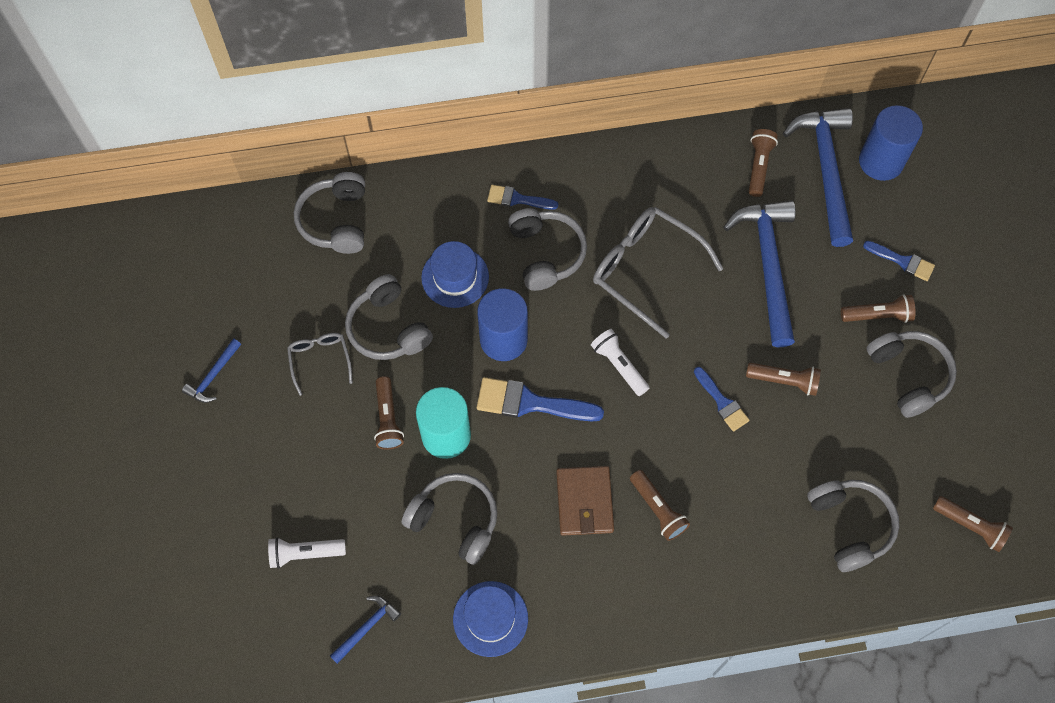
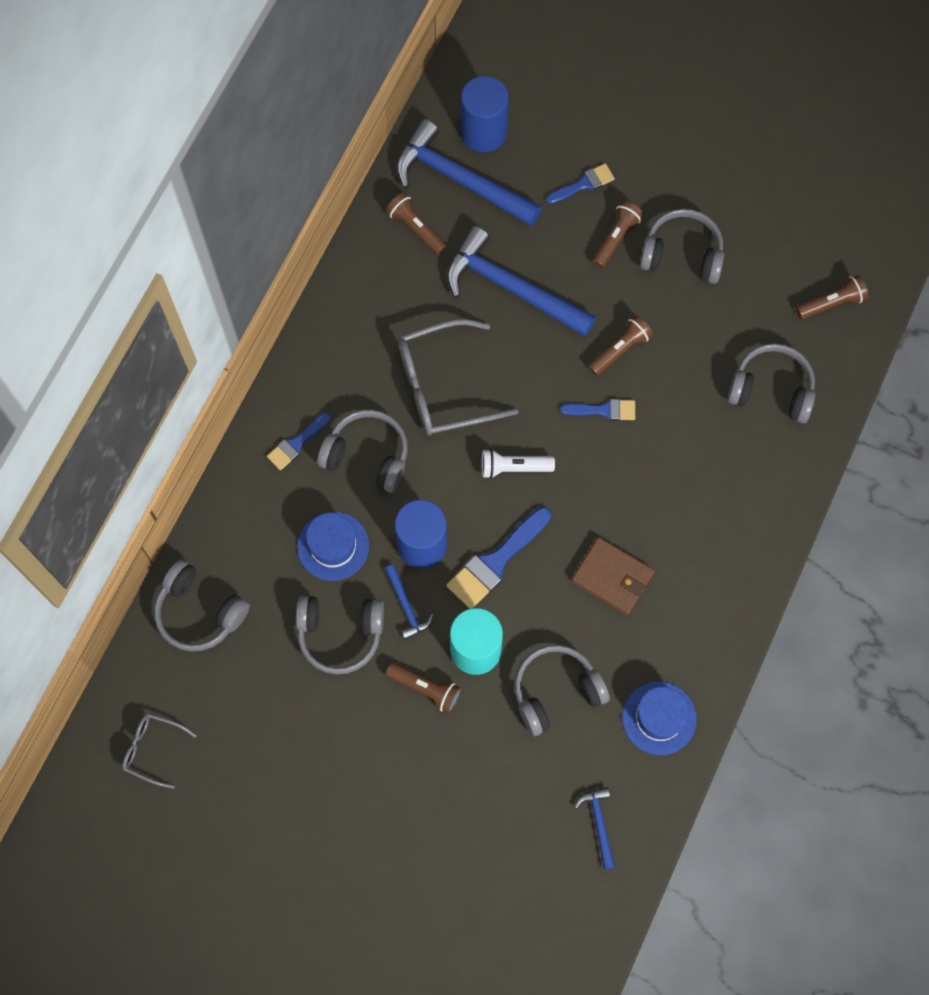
camera: 55 degrees left, 5 degrees up
(213, 376) = (275, 816): blue hammer -> blue hammer (406, 606)
(305, 553) = (499, 835): white flashlight -> none
(320, 360) = (328, 712): grey glasses -> grey glasses (153, 749)
(658, 509) = (658, 524): brown flashlight -> none

